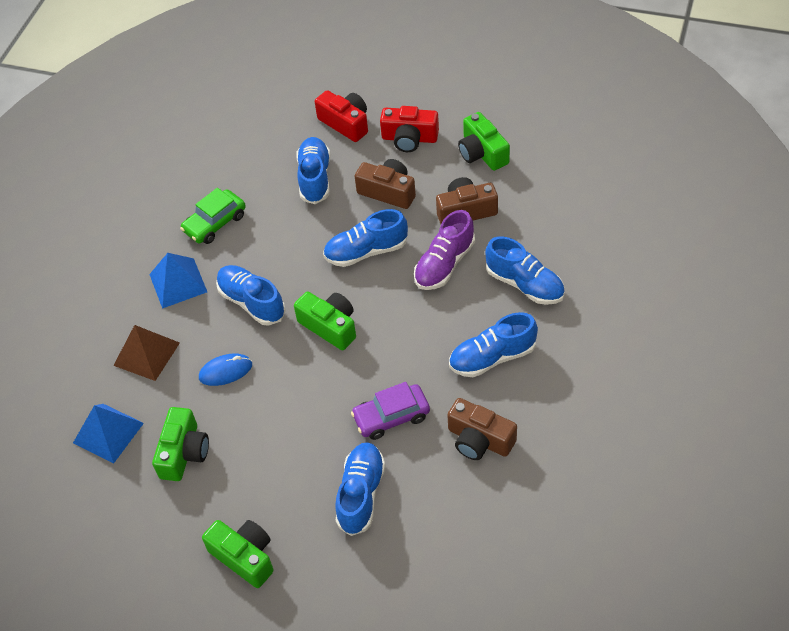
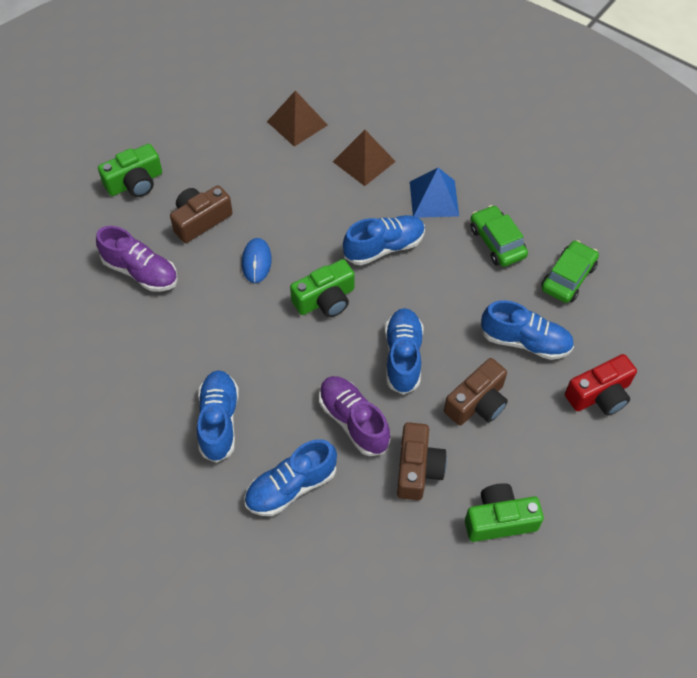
camera: 105 degrees right, 5 degrees up
(108, 432) = (297, 123): blue pyramid -> brown pyramid
(184, 452) = (250, 166): green camera -> none
(225, 371) = (316, 210): blue mouse -> blue mouse (256, 262)
(236, 167) = (568, 277): none -> green car
(361, 494) = (141, 272): blue shoe -> purple shoe
(391, 417) = (201, 317): purple car -> none
(409, 138) = (552, 451): red camera -> none
(479, 440) = (139, 376): brown camera -> brown camera (200, 220)

